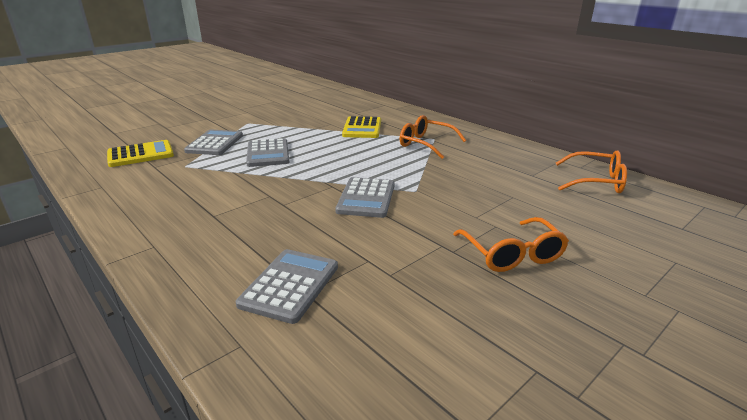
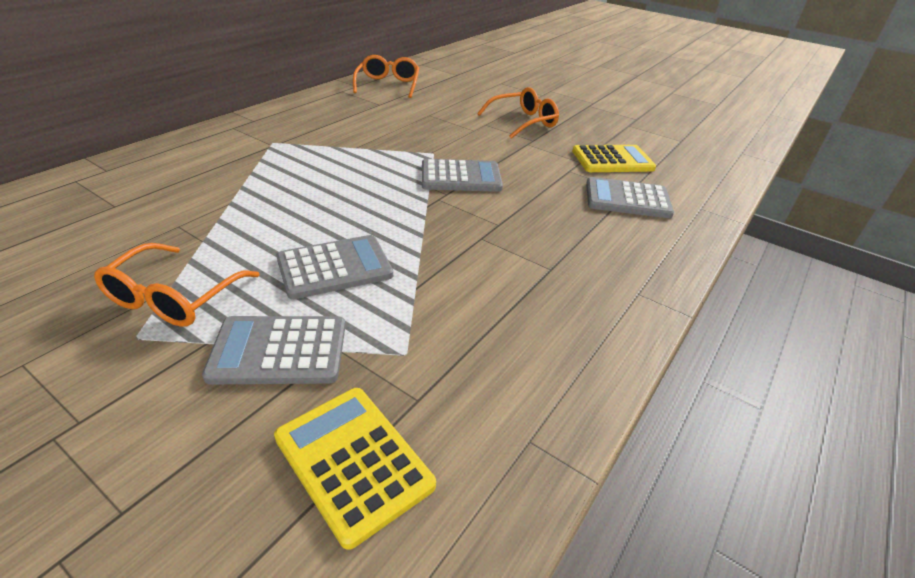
camera: 105 degrees left, 10 degrees up
(362, 128) = (215, 193): yellow calculator -> yellow calculator (612, 160)
(425, 144) = (292, 148): orange glasses -> orange glasses (173, 298)

